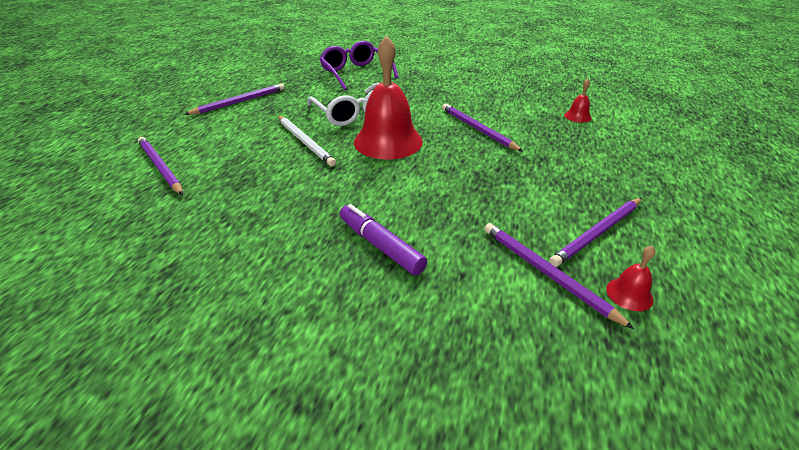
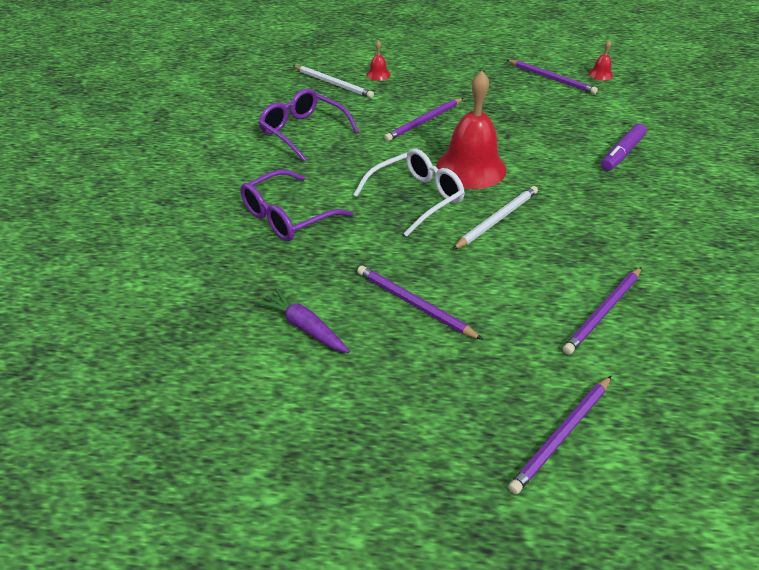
camera: 100 degrees left, 5 degrees up
(250, 74) = (305, 327): none -> purple carrot
(465, 81) = (303, 132): none -> purple glasses
(547, 274) = (602, 96): purple pencil -> purple pencil (562, 435)
(553, 95) = (333, 83): none -> white pencil

